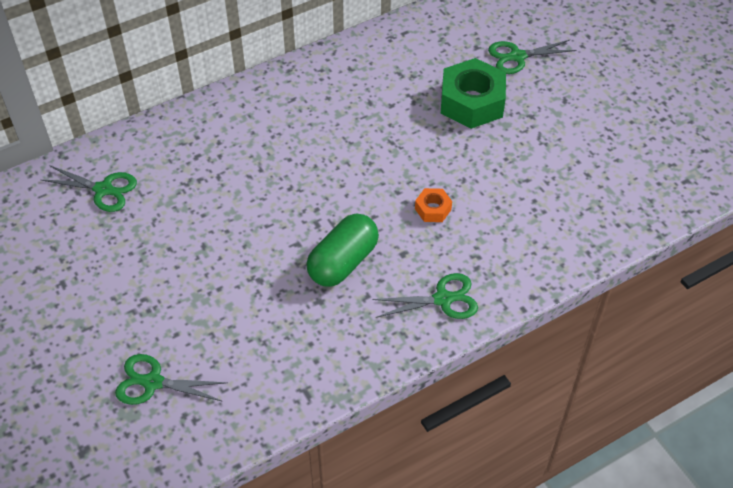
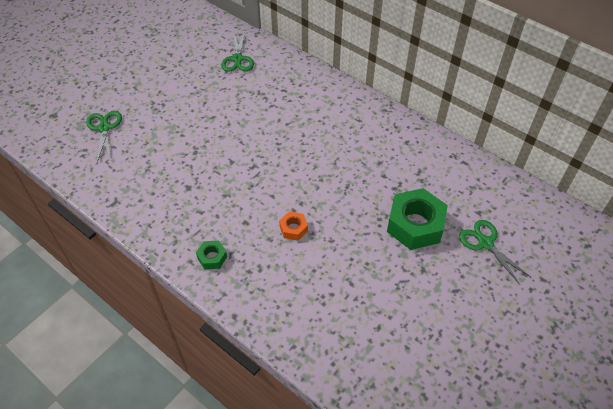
camera: 70 degrees right, 0 degrees up
(343, 262) = (225, 190): green capsule -> none
(443, 299) = (212, 257): green scissors -> green nut

